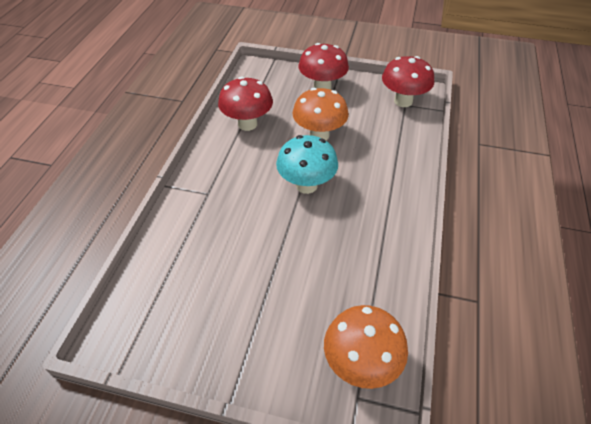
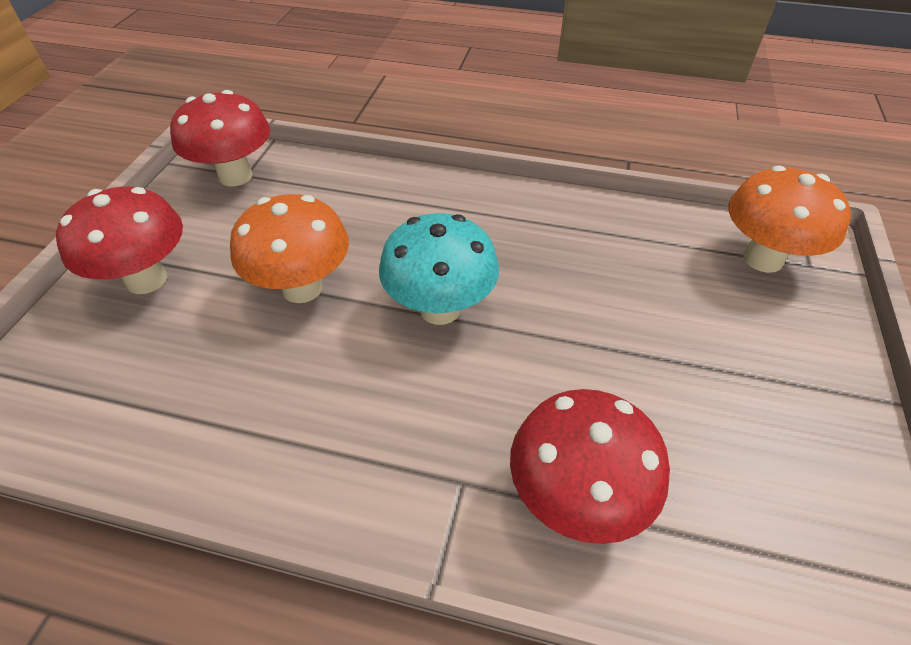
camera: 90 degrees left, 0 degrees up
(247, 124) = (231, 415): red mushroom -> red mushroom (575, 498)

